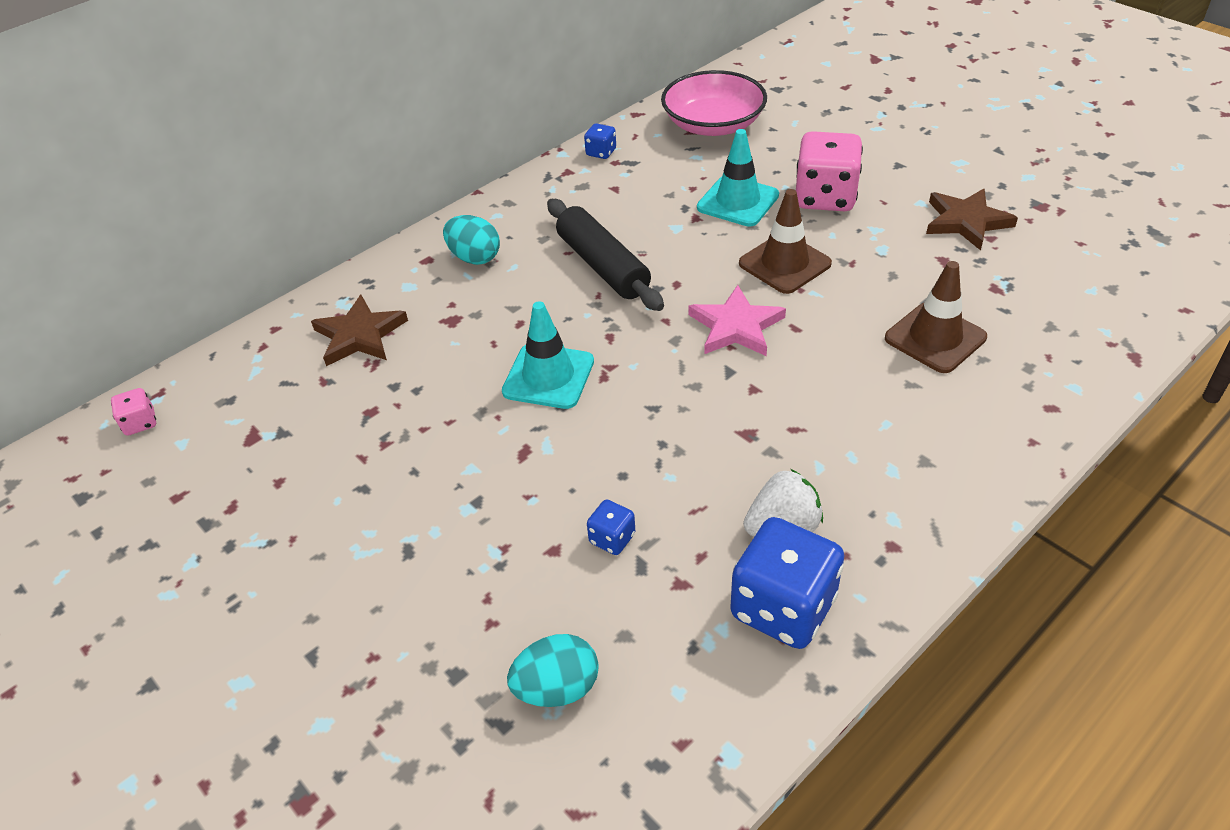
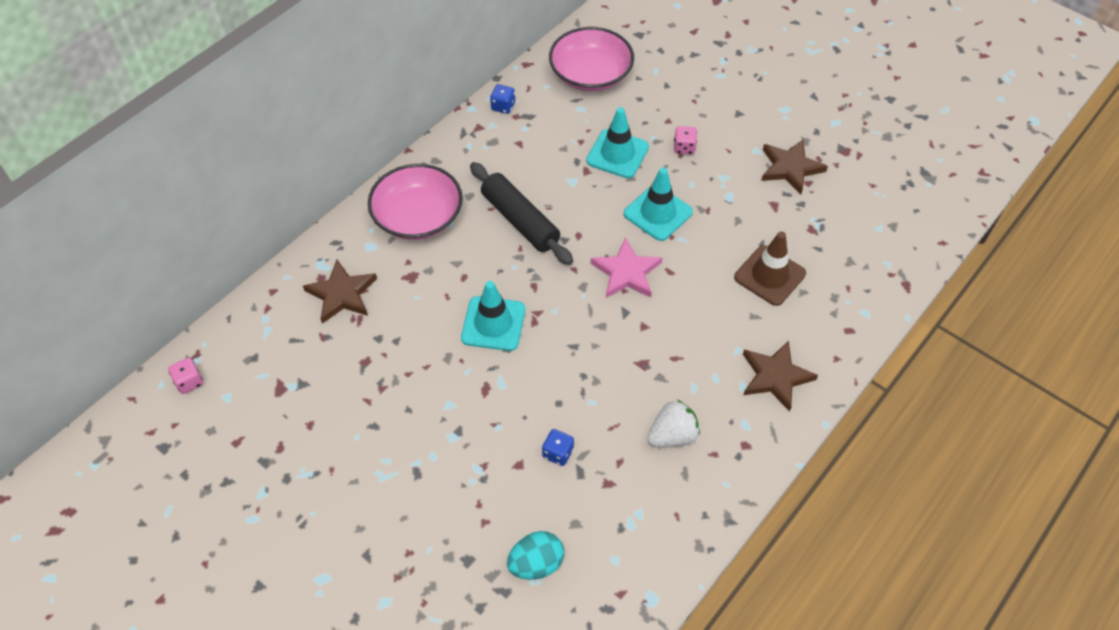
camera: 10 degrees left, 10 degrees up
(474, 257) = (418, 216): turquoise egg -> pink bowl
(783, 607) = (677, 495): blue dice -> none
(784, 264) = (658, 213): brown traffic cone -> turquoise traffic cone
(825, 197) = (684, 148): pink dice -> pink dice, size x0.46
(940, 459) = (775, 376): none -> brown star

